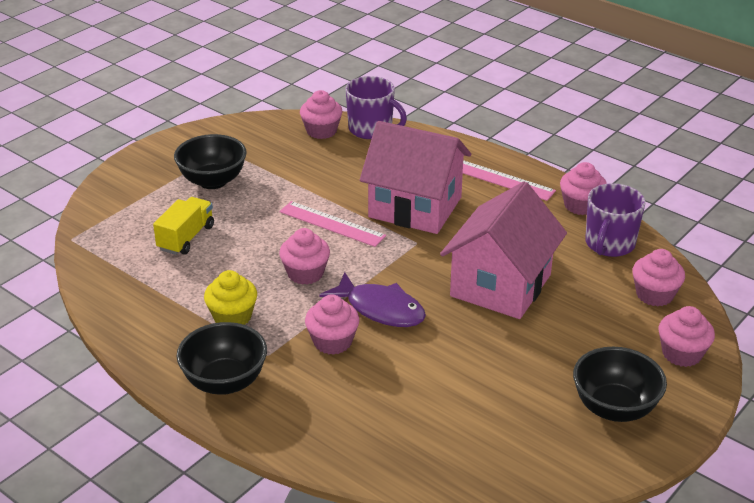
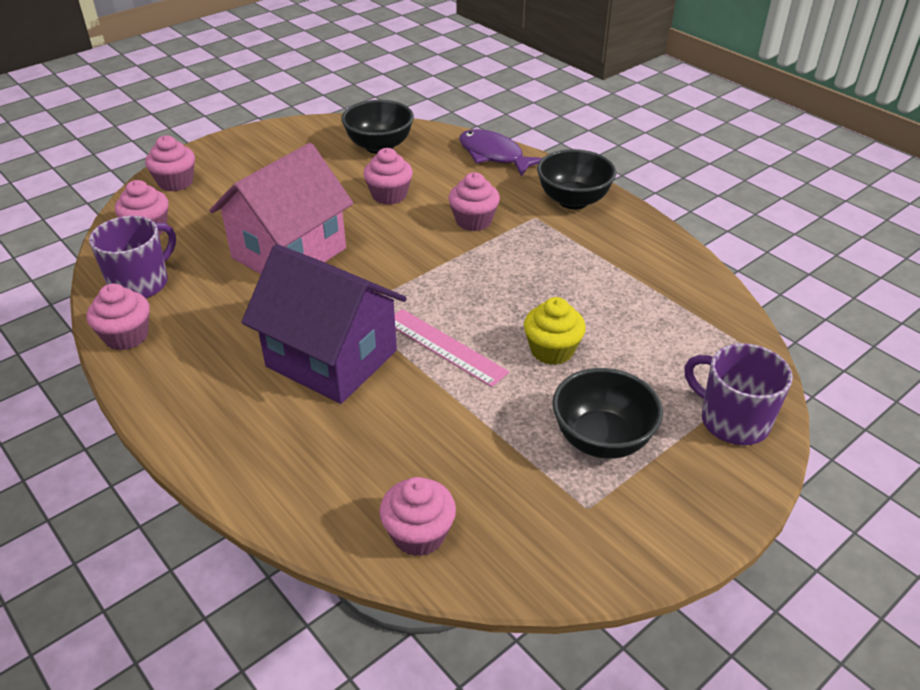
camera: 170 degrees left, 5 degrees up
(186, 238) = (628, 348): yellow truck -> none
(232, 317) = (568, 252): yellow cupcake -> yellow cupcake (552, 350)
(305, 273) = (488, 287): pink cupcake -> pink cupcake (389, 195)
(371, 129) = (333, 526): purple mug -> purple mug (733, 421)
(380, 309) = (419, 244): purple fish -> purple fish (494, 155)
(415, 207) = (331, 358): pink house -> purple house
(502, 180) = (193, 389): pink ruler -> none
(614, 408) = (264, 155): black bowl -> black bowl (379, 146)

